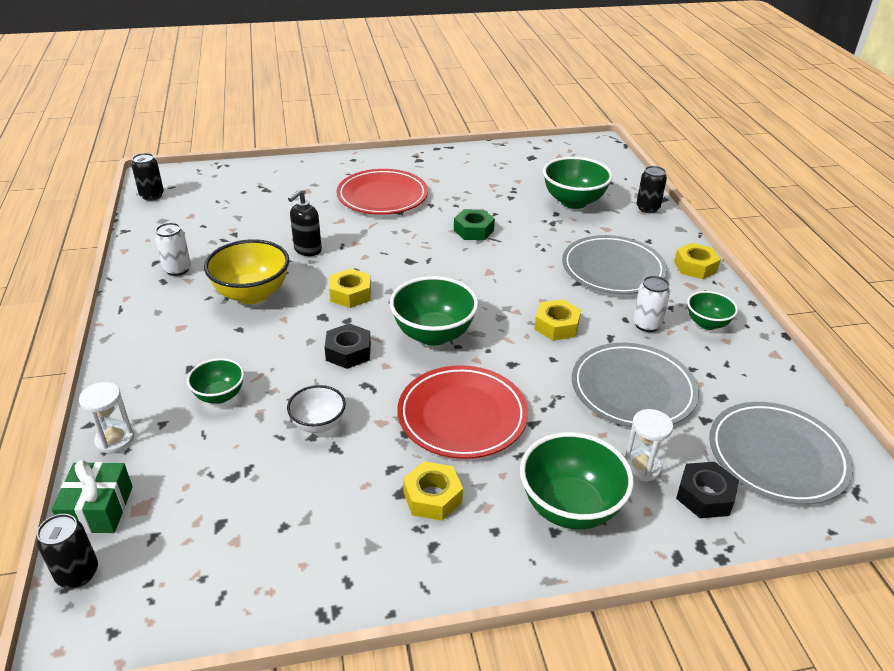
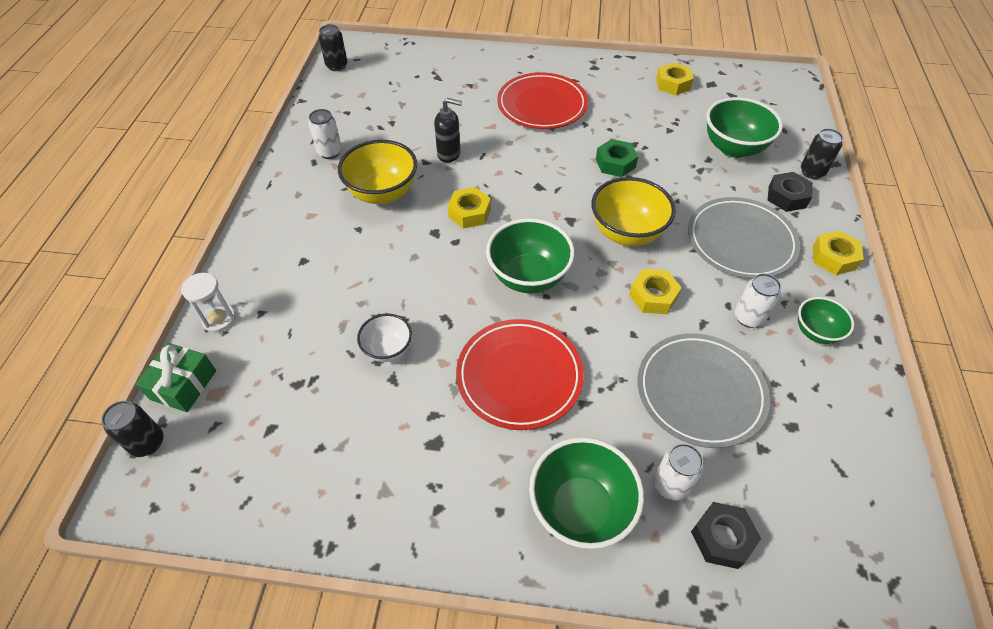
camera: 20 degrees right, 15 degrees up
(220, 396) = (317, 296): green bowl -> none
(307, 250) = (449, 154): black soap dispenser -> black soap dispenser turned 135 degrees counterclockwise
(348, 352) = (443, 278): black nut -> black nut (787, 197)
(432, 497) = (457, 457): yellow nut -> yellow nut (673, 84)
(509, 282) = (626, 233): none -> yellow bowl
(641, 467) = (670, 485): white hourglass -> white can
(776, 456) = (821, 515): grey plate -> none

